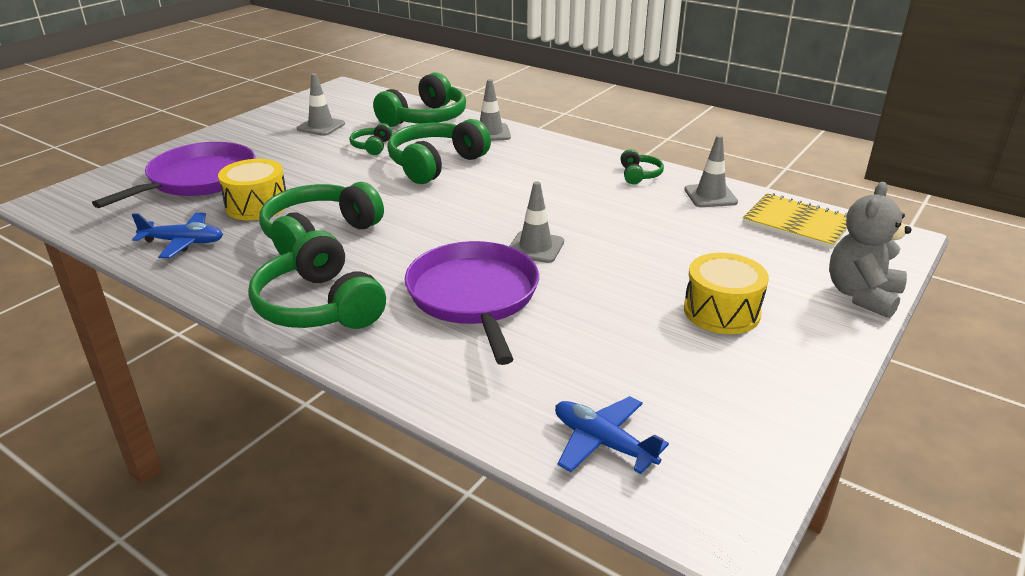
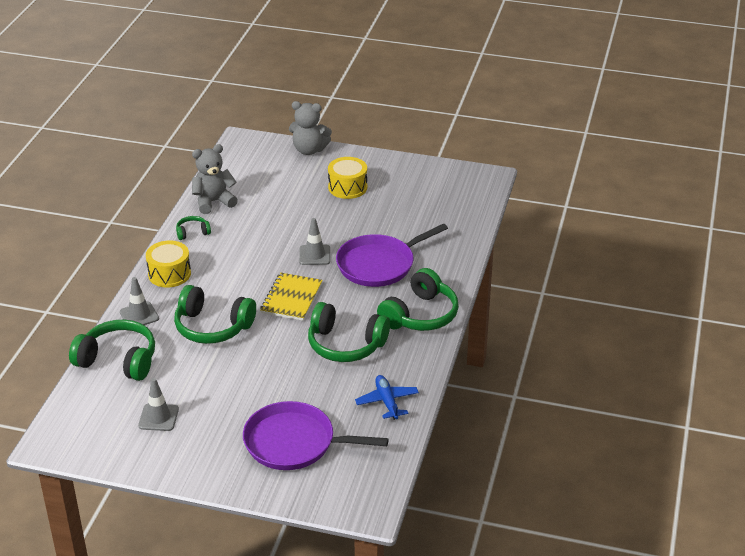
camera: 110 degrees left, 5 degrees up
(257, 205) = (320, 391): yellow drum -> yellow drum (169, 274)
(372, 146) = (192, 371): green headphones -> none
(603, 443) = (464, 207): blue plane -> none
(710, 196) = (213, 202): grey traffic cone -> grey teddy bear
(797, 223) = (238, 170): yellow notebook -> yellow notebook (291, 298)

